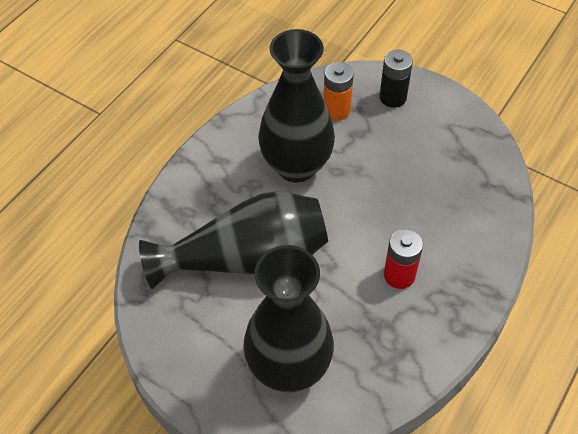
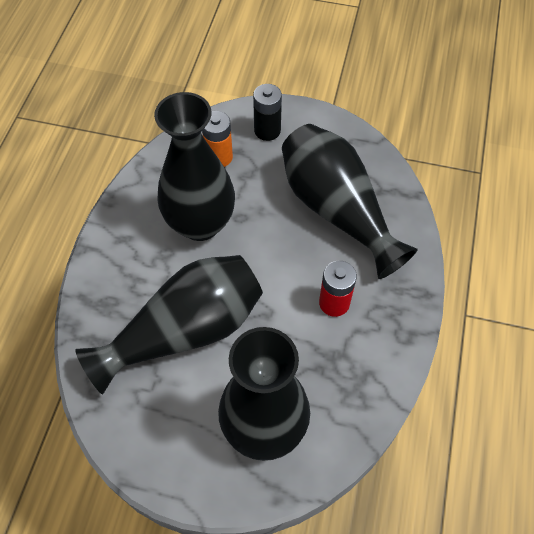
camera: 20 degrees left, 5 degrees up
(435, 190) = (337, 210): none -> black vase

